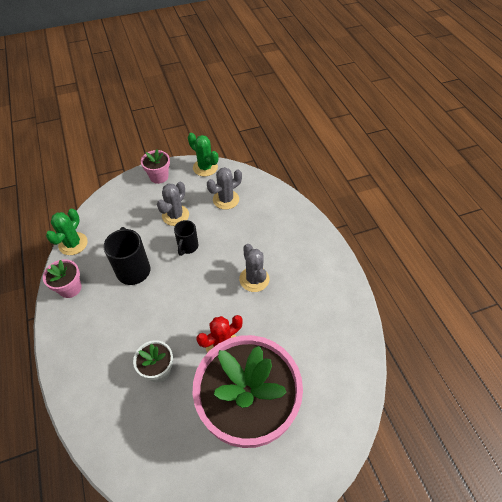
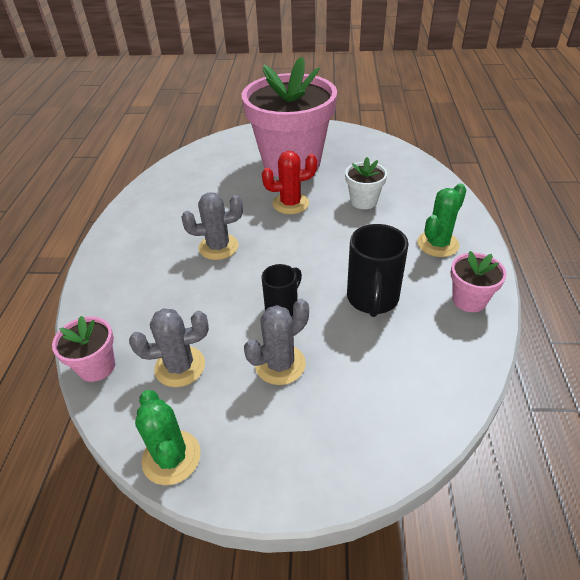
camera: 155 degrees left, 10 degrees down
(73, 244) = (471, 367): green cactus -> green cactus (437, 244)
(159, 177) = (278, 468): pink flower pot -> pink flower pot (96, 366)
(254, 279) = (218, 247): grey cactus -> grey cactus turned 75 degrees clockwise

